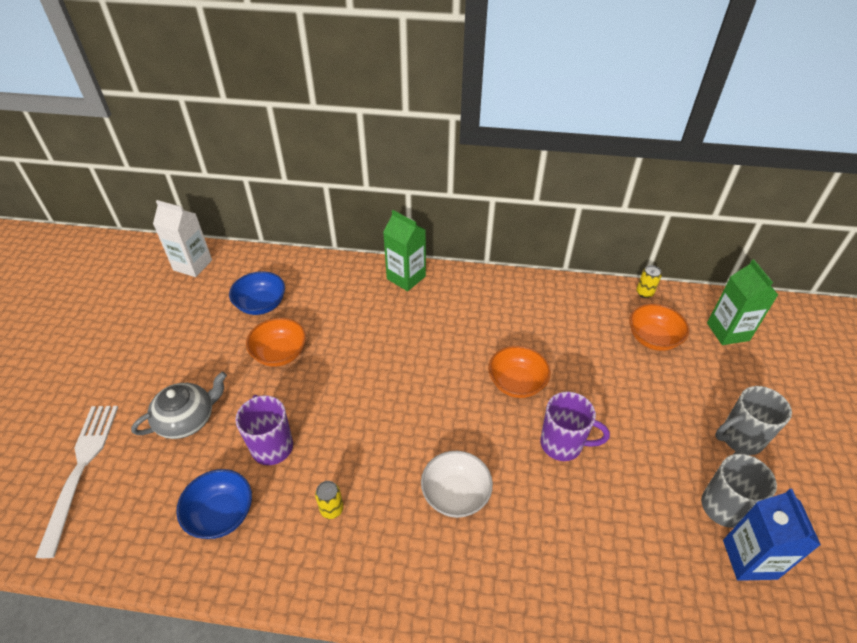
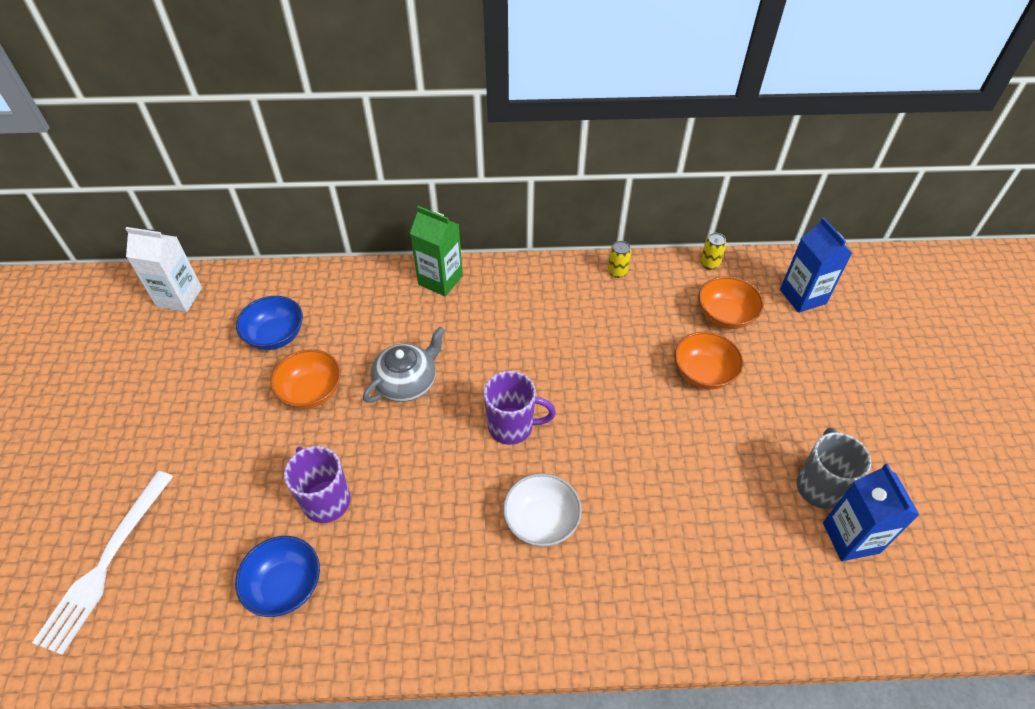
camera: 10 degrees left, 5 degrees up
(81, 469) = (106, 563): white fork -> white fork turned 150 degrees counterclockwise
(187, 419) = (219, 484): grey teapot -> grey teapot (407, 382)
(332, 509) = (409, 559): yellow can -> yellow can (617, 271)
(516, 383) = (586, 387): orange bowl -> orange bowl (703, 373)
(562, 444) = (646, 448): purple mug -> purple mug (512, 427)
(727, 331) = (802, 296): green carton -> blue carton
(740, 438) = (828, 413): grey mug -> none

